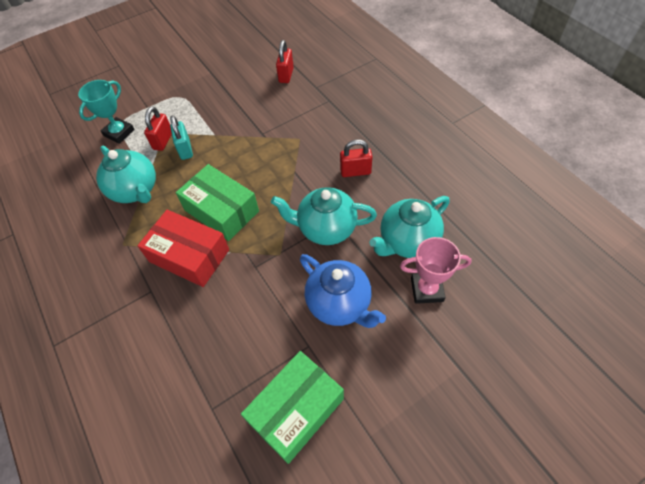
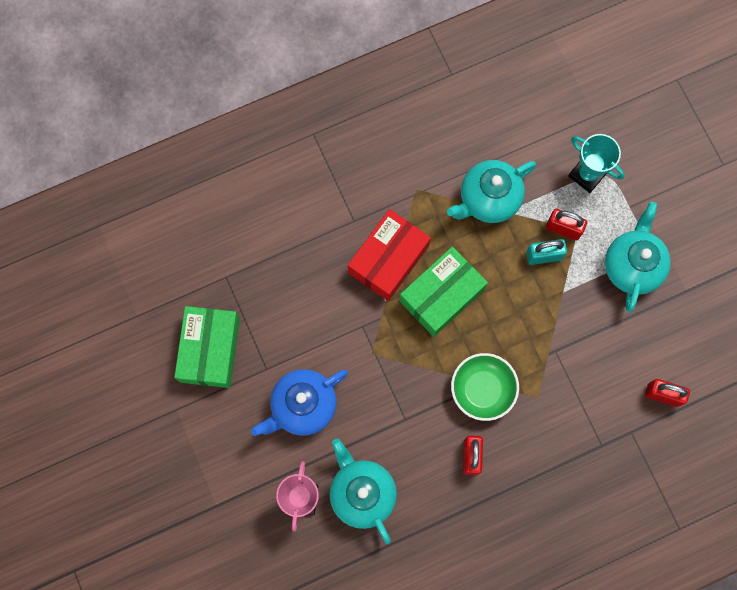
camera: 95 degrees right, 20 degrees up
(296, 410) = (210, 350): green box -> green box turned 45 degrees clockwise
(299, 172) = (482, 389): none -> green bowl
(326, 229) = (395, 407): turquoise teapot -> turquoise teapot (632, 266)

